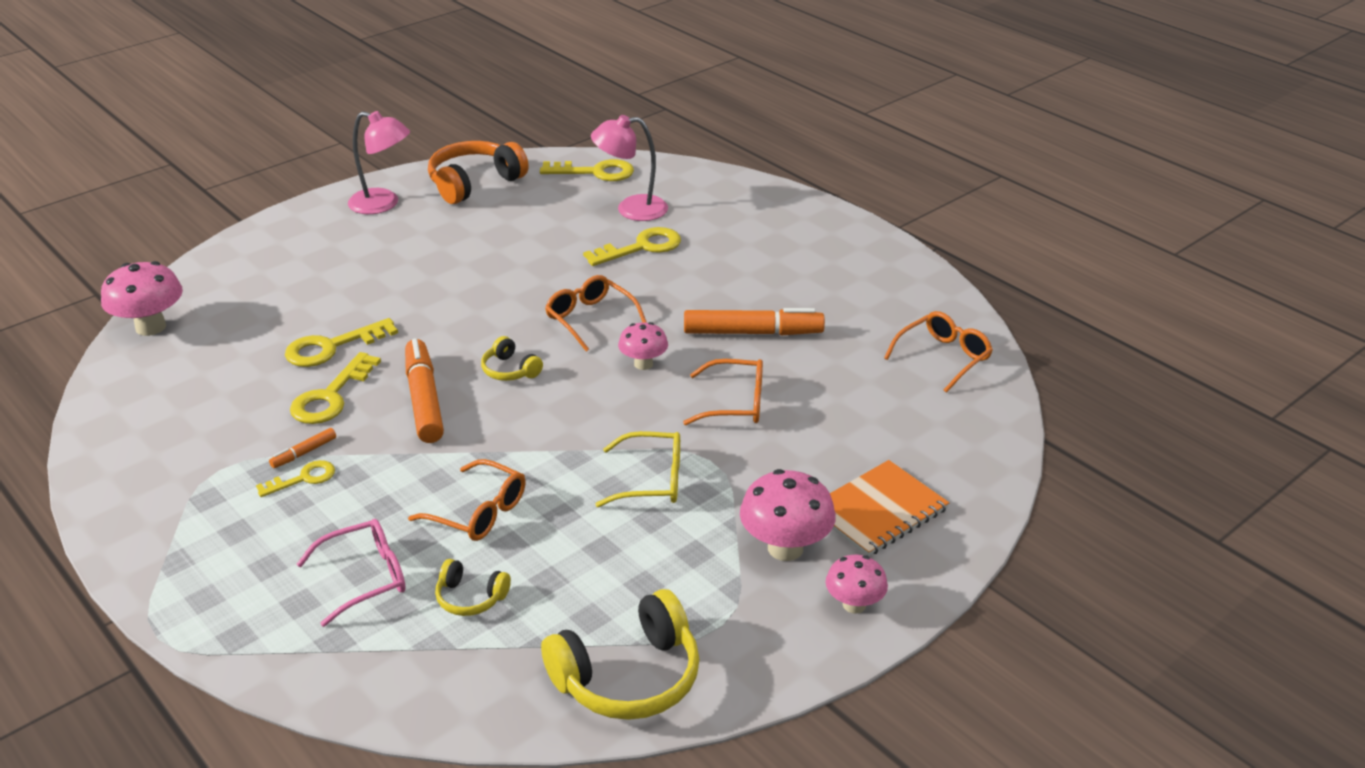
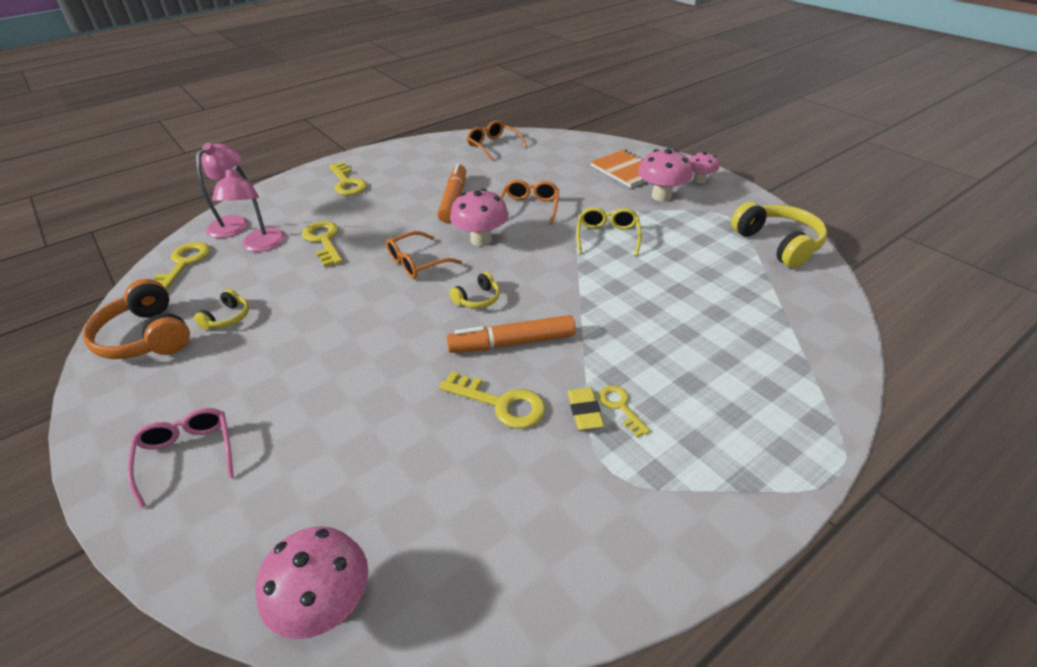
camera: 85 degrees left, 5 degrees up
(304, 453) = (585, 411): orange marker -> yellow eraser
(331, 347) = (419, 413): yellow key -> yellow key (347, 183)
(365, 578) = (731, 356): pink glasses -> pink glasses (187, 455)
(383, 204) = (143, 403): pink lamp -> pink lamp (234, 223)
(470, 597) = (735, 304): yellow headphones -> yellow headphones (227, 318)
(478, 512) = (649, 305): orange glasses -> none
(643, 364) = (481, 240): pink mushroom -> pink mushroom, size x1.61

